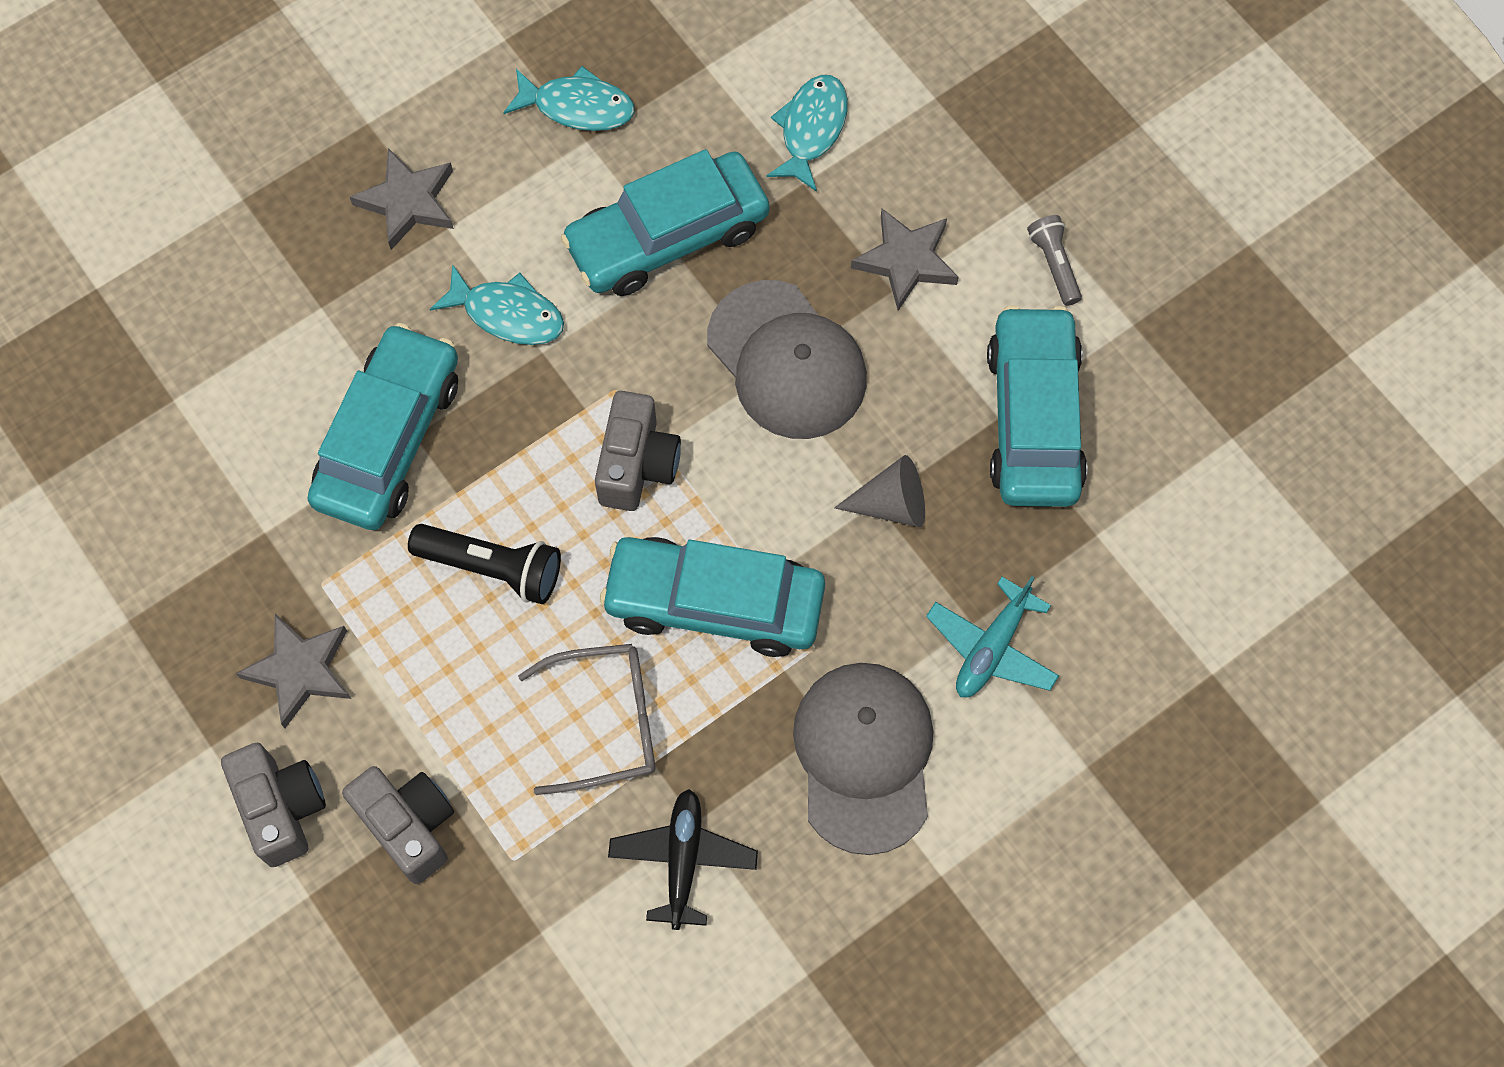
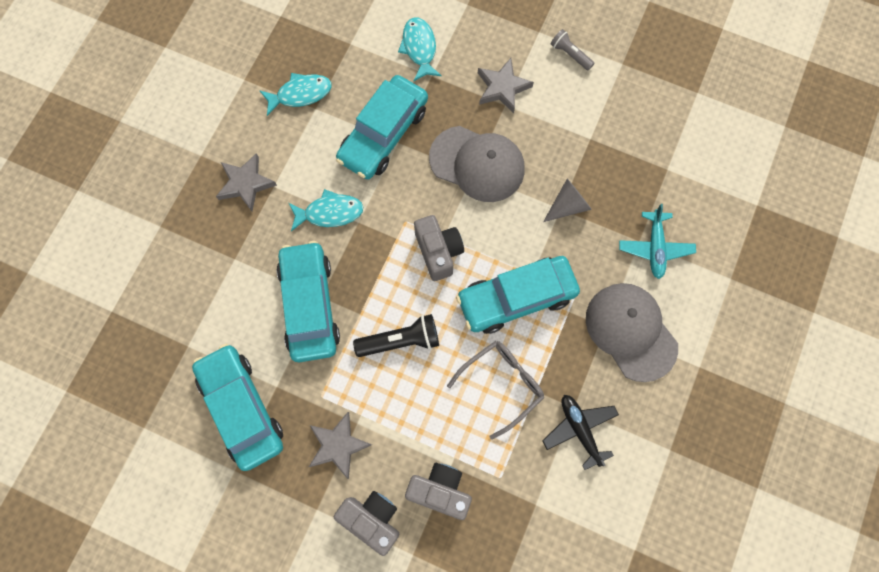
camera: 30 degrees left, 5 degrees up
(1034, 418) = (606, 130): turquoise car -> turquoise car (242, 408)

